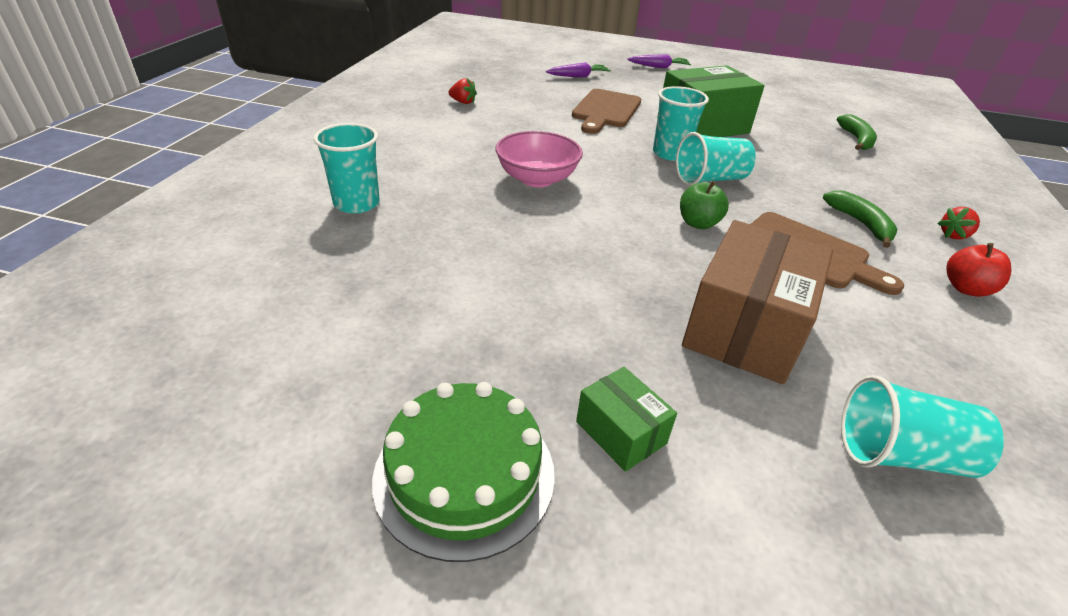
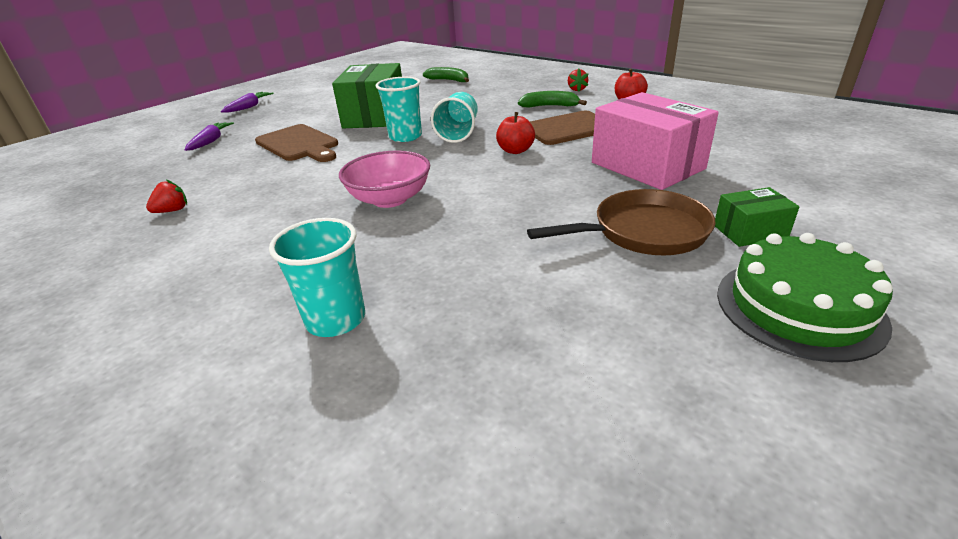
camera: 60 degrees left, 5 degrees down
(566, 340) = (643, 232): none -> brown pan
(698, 223) = (515, 151): green apple -> red apple
(745, 328) = (647, 166): brown box -> pink box
(900, 454) = (766, 155): turquoise cup -> none

